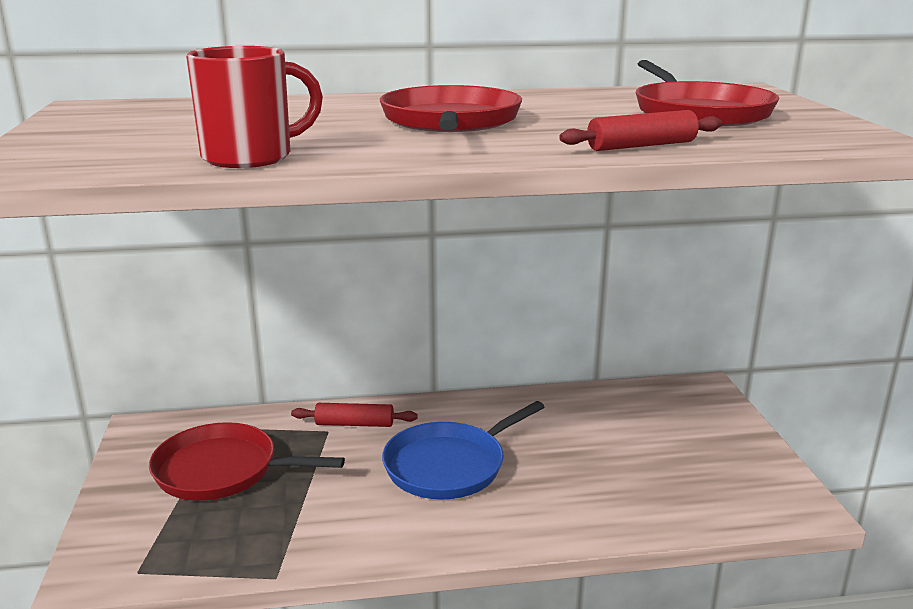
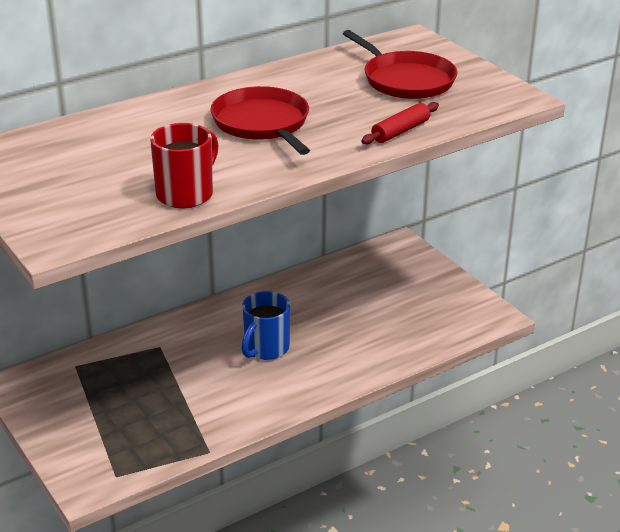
camera: 25 degrees left, 10 degrees up
(222, 470) = (109, 396): red pan -> none
(354, 424) = (175, 336): red rolling pin -> none
(449, 465) = (265, 348): blue pan -> blue mug

